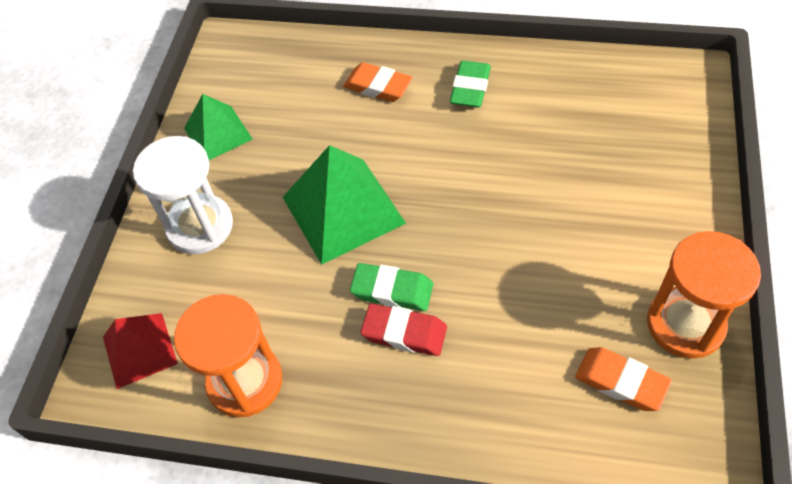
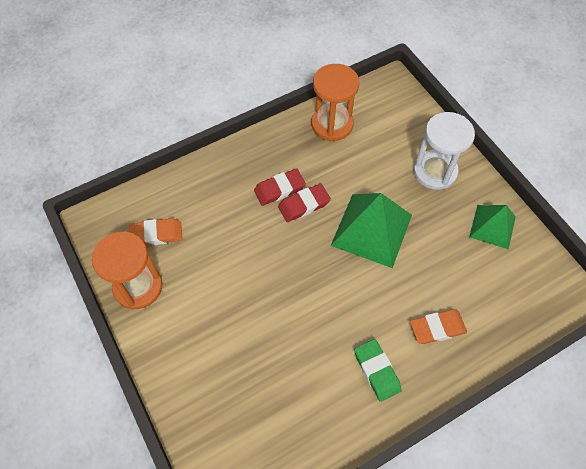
camera: 135 degrees right, 5 degrees up
(139, 350) = (392, 106): red pyramid -> none
(392, 290) = (304, 205): green eraser -> red eraser

